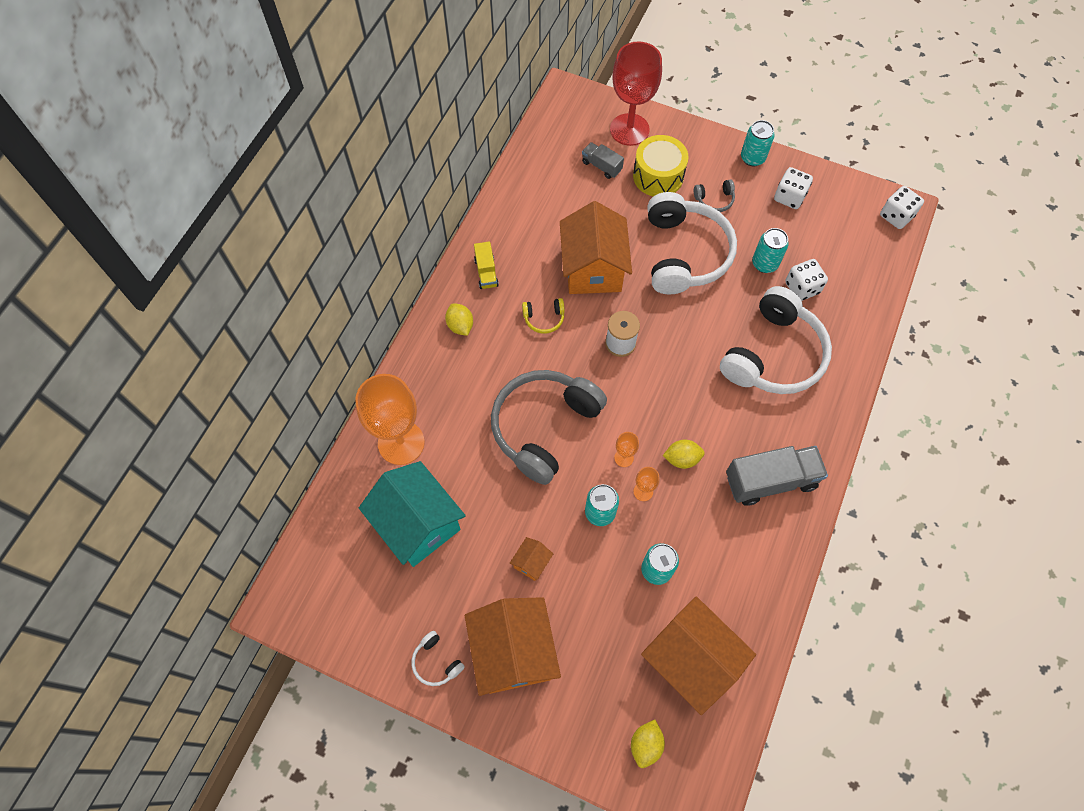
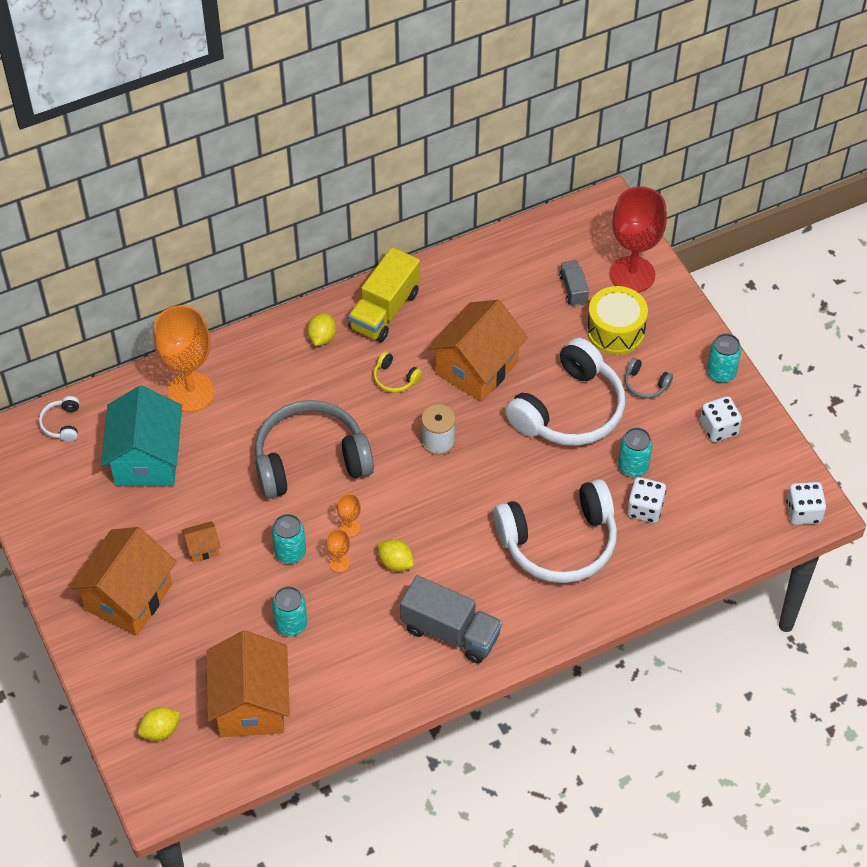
camera: 40 degrees right, 10 degrees down
(436, 662) = (69, 561): white headphones -> white headphones (62, 424)
(486, 272) = (384, 310): yellow truck -> yellow truck, size x1.88

